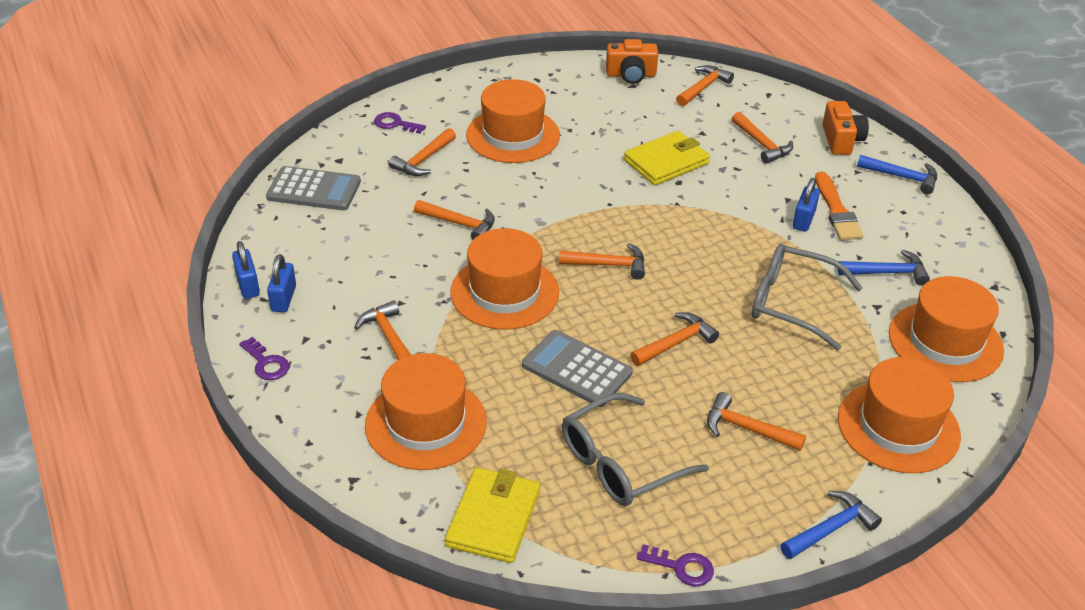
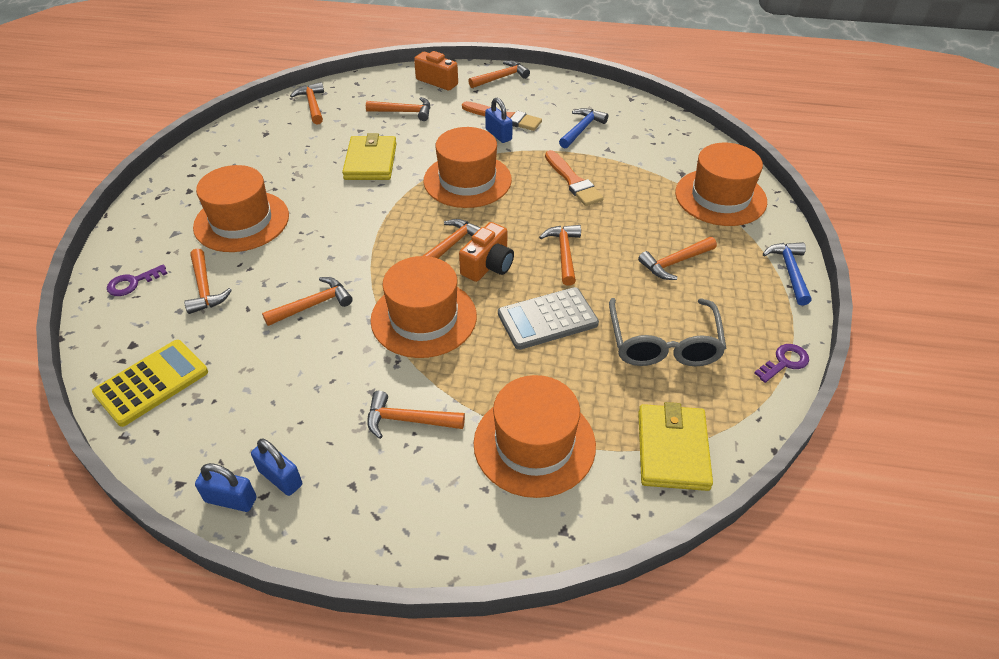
camera: 55 degrees left, 5 degrees up
(266, 363) = (357, 534): purple key -> none
(314, 190) = (152, 383): grey calculator -> yellow calculator
(493, 518) = (672, 449): yellow wallet -> yellow wallet turned 45 degrees clockwise
(631, 75) = (252, 128): orange camera -> orange camera (488, 265)
(792, 303) = (573, 181): grey glasses -> orange brush
(902, 177) = (501, 78): blue hammer -> orange hammer
(945, 342) = (662, 141): orange hat -> orange hat (467, 180)

